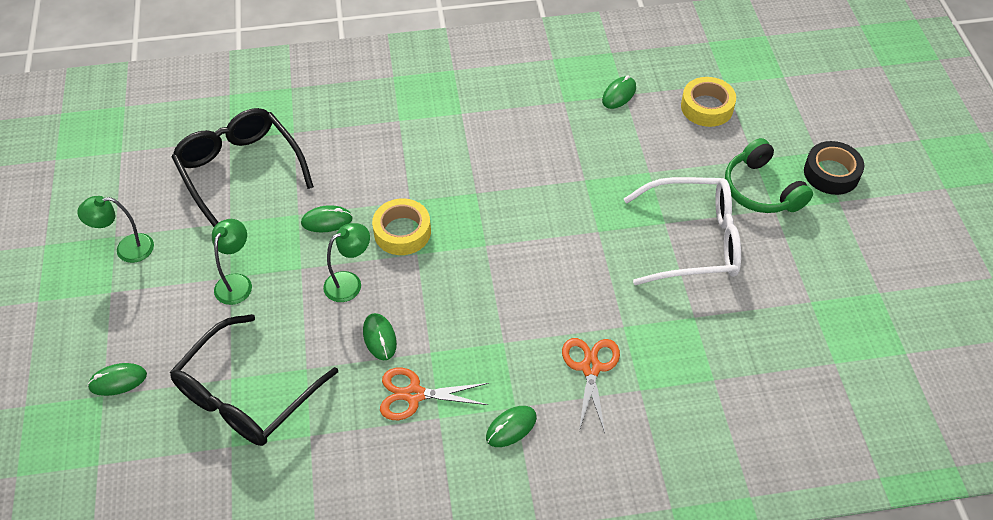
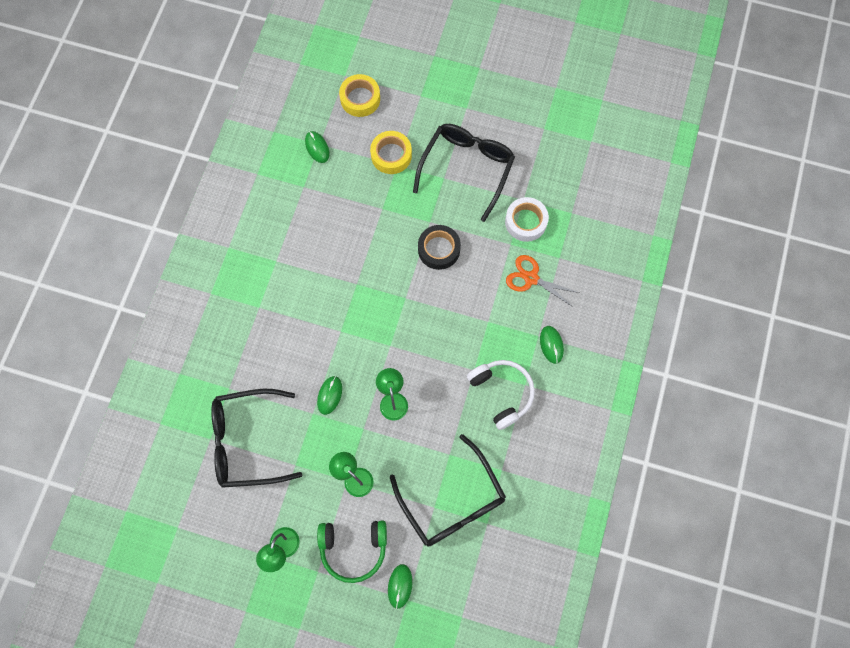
camera: 65 degrees left, 20 degrees up
(379, 338) = (448, 397): green mouse -> none
(402, 232) = (366, 347): yellow tape -> yellow tape (391, 155)
(414, 395) = (501, 393): orange scissors -> white headphones
(665, 331) = (525, 222): none -> white tape
(694, 241) = (467, 168): white glasses -> black glasses
(761, 190) = (447, 106): green headphones -> green headphones (353, 548)
(831, 173) = (455, 58): black tape -> black tape (439, 249)

